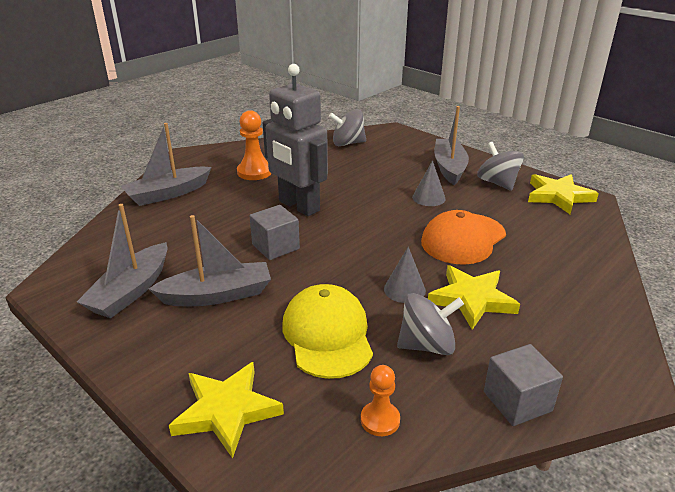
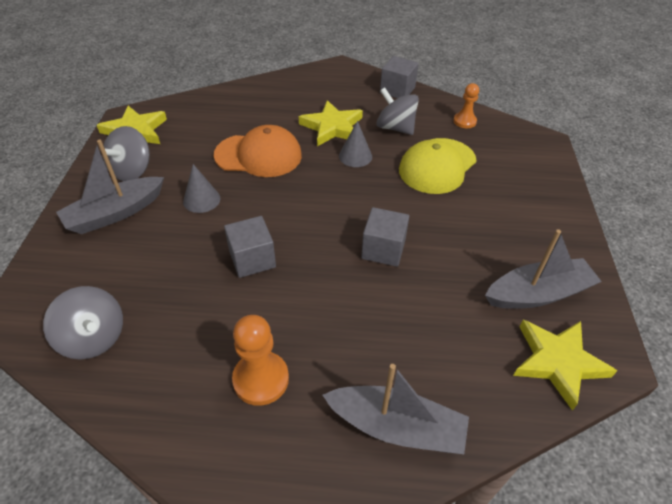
camera: 130 degrees left, 15 degrees up
(217, 295) = (474, 239): grey boat -> none
(226, 411) = (534, 170): yellow star -> yellow star (558, 362)
(298, 206) = (303, 279): grey robot -> none
(341, 196) = (252, 259): none -> grey cube

